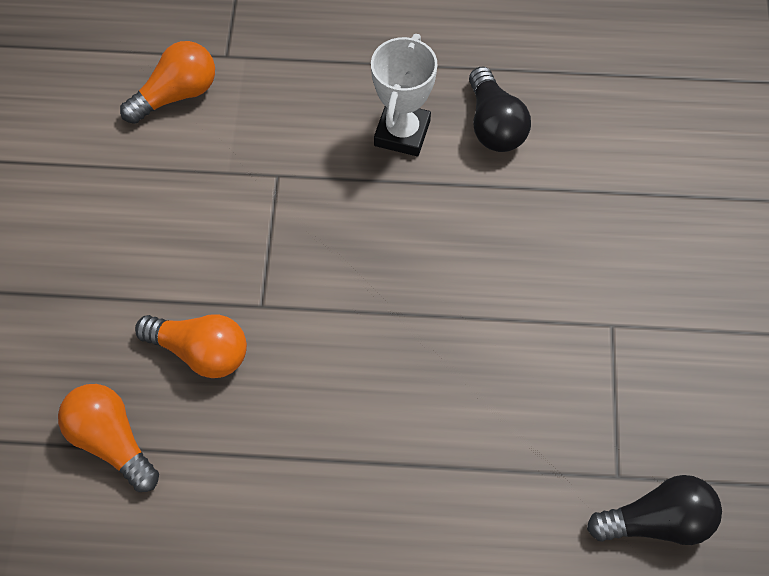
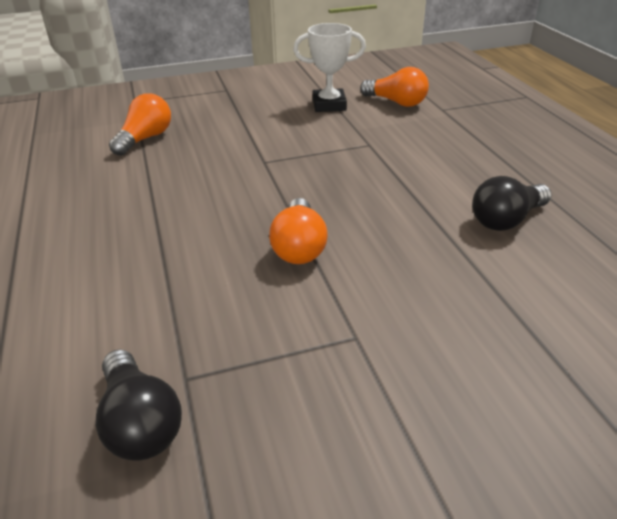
camera: 70 degrees right, 25 degrees down
(200, 352) = (218, 150): orange light bulb -> orange light bulb (299, 247)
(402, 133) = (452, 181): white trophy -> white trophy (329, 105)

